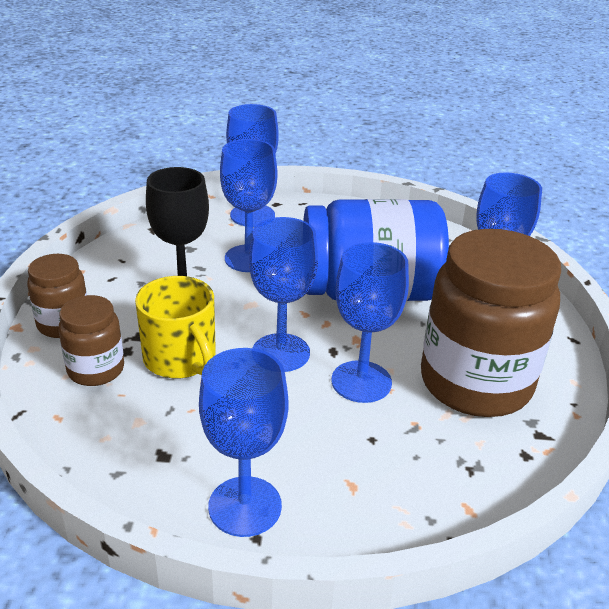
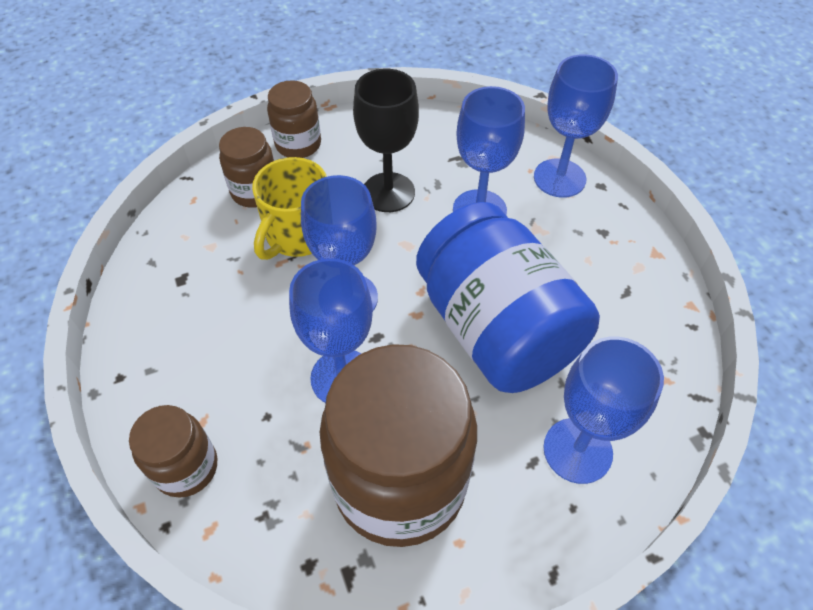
camera: 65 degrees right, 20 degrees up
(245, 506) = (148, 355): blue goblet -> none
(397, 508) = (186, 467): none -> brown jar

